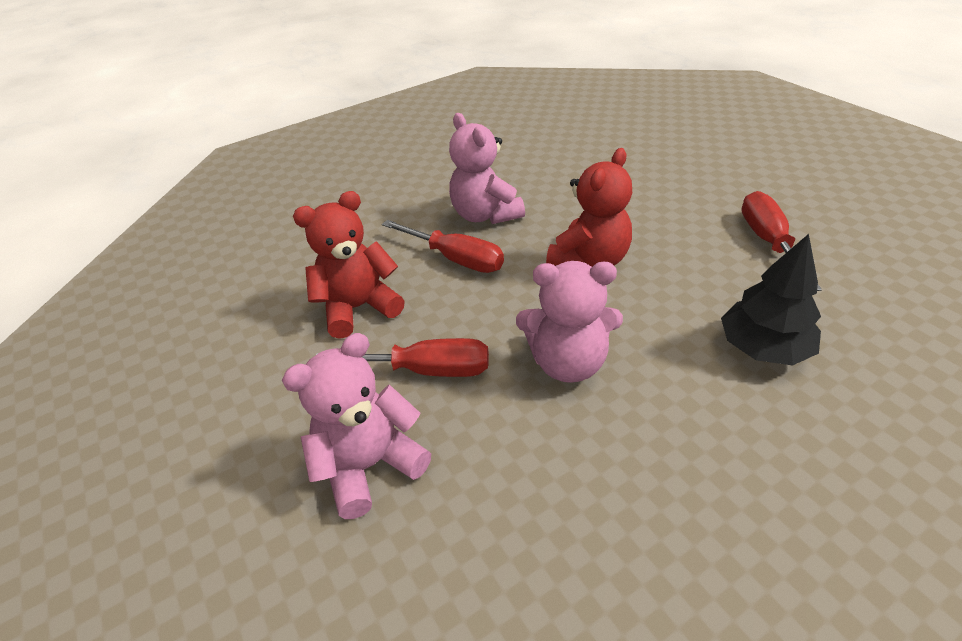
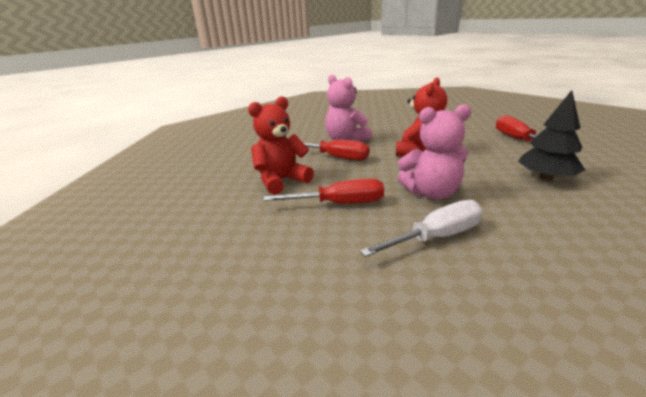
camera: 10 degrees left, 15 degrees down
(370, 465) = (321, 251): pink teddy bear -> none
(537, 458) = (437, 236): none -> white screwdriver

